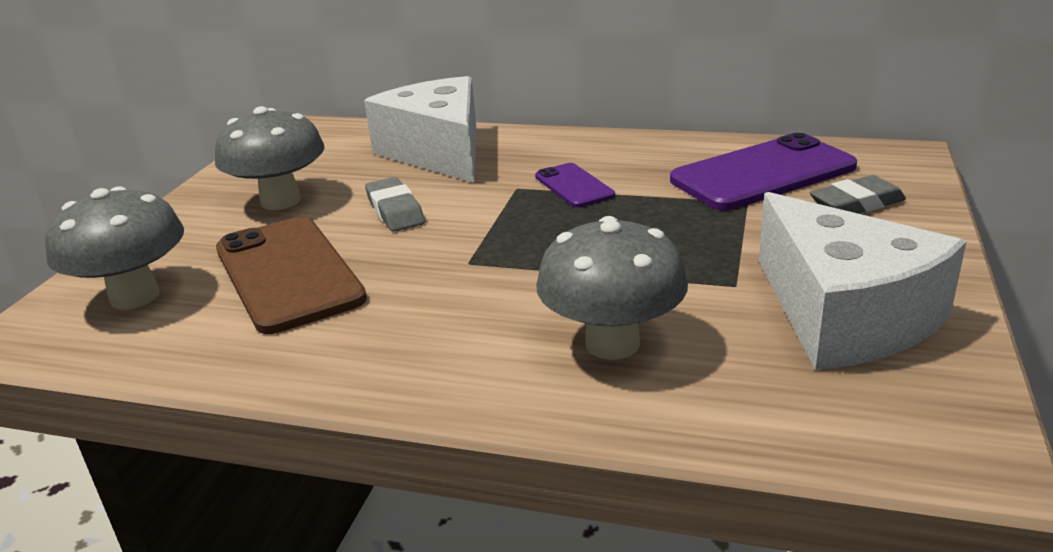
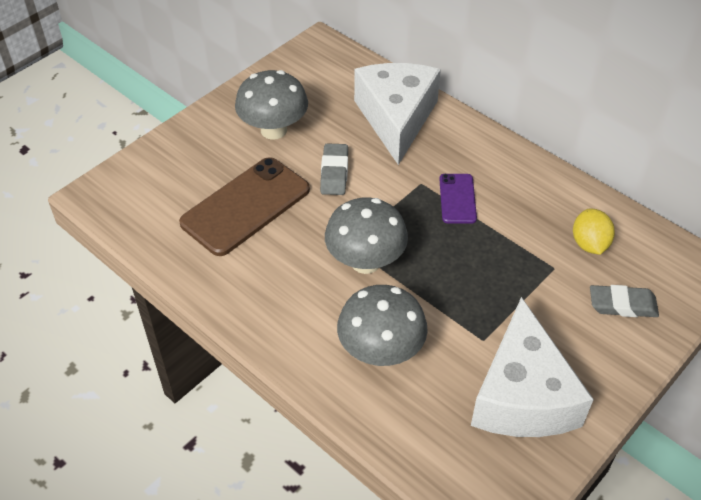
camera: 25 degrees right, 20 degrees up
(134, 296) = (160, 188): grey mushroom -> grey mushroom (365, 261)
(287, 274) = (245, 206): brown phone -> brown phone turned 45 degrees clockwise
(762, 173) = (589, 244): purple phone -> yellow lemon

